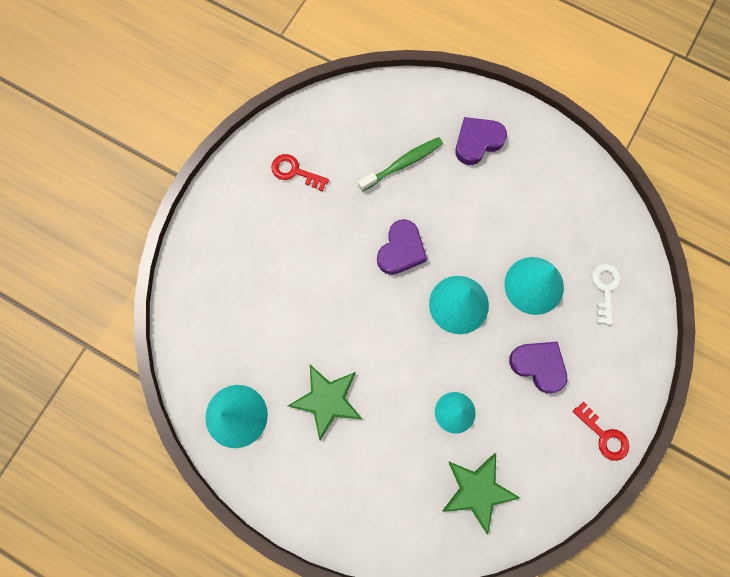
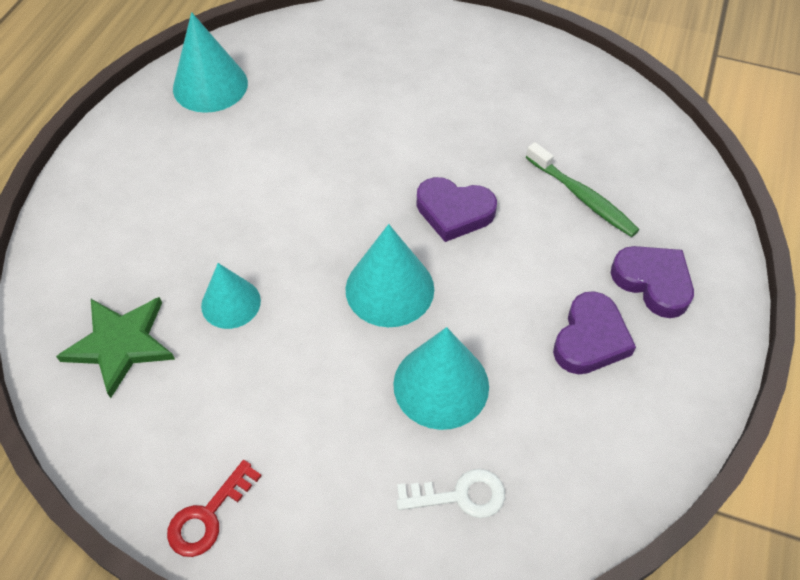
camera: 80 degrees right, 20 degrees down
(295, 172) = (530, 90): red key -> none
(327, 400) = (236, 163): green star -> none
(538, 365) = (312, 405): purple heart -> purple heart (590, 339)

